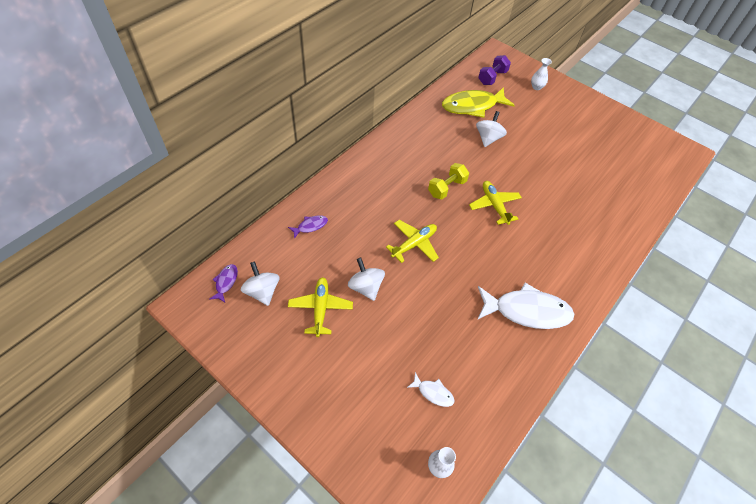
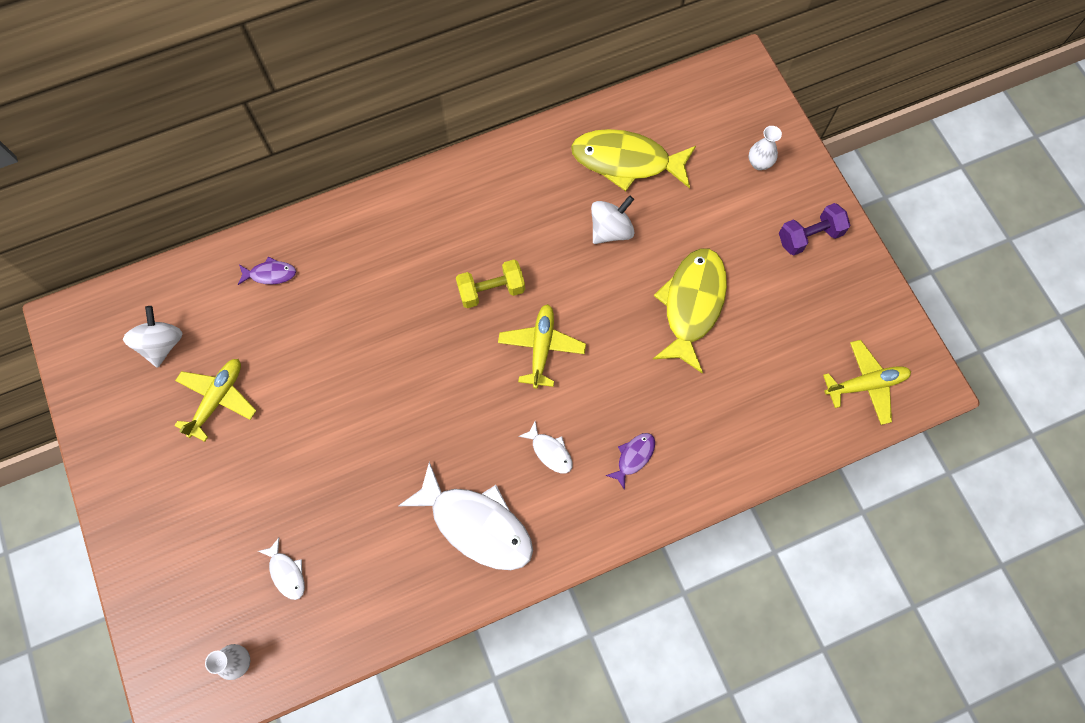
camera: 30 degrees right, 15 degrees up
(226, 282) = (126, 312): purple fish -> purple fish (633, 457)
(366, 287) = (289, 395): white spinning top -> none
(414, 244) = (389, 360): yellow plane -> yellow plane (865, 384)
(492, 77) = (696, 117): purple dumbbell -> purple dumbbell (809, 236)
(538, 255) = (550, 451): none -> white fish
(554, 157) = (691, 305): none -> yellow fish

